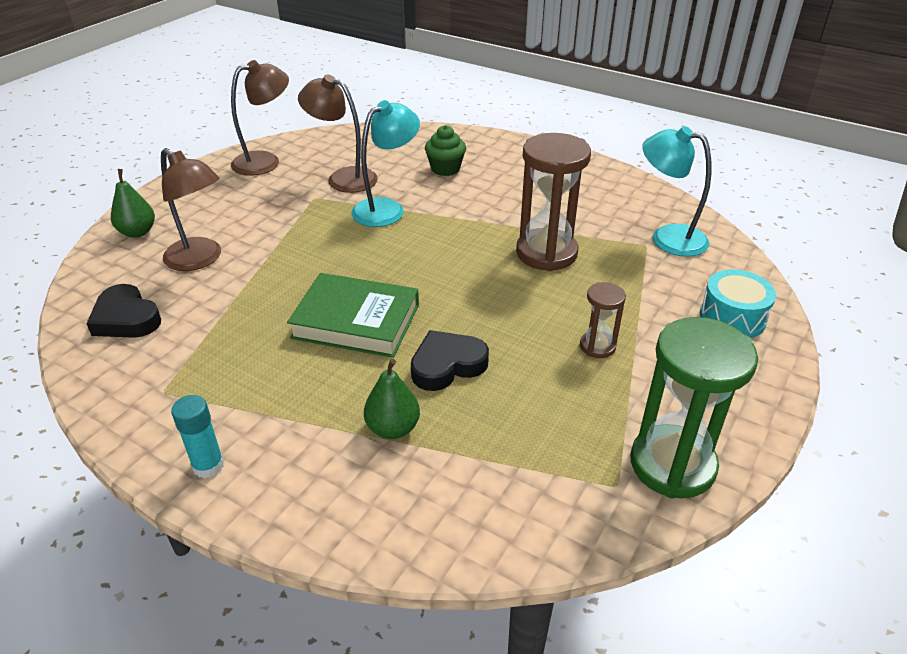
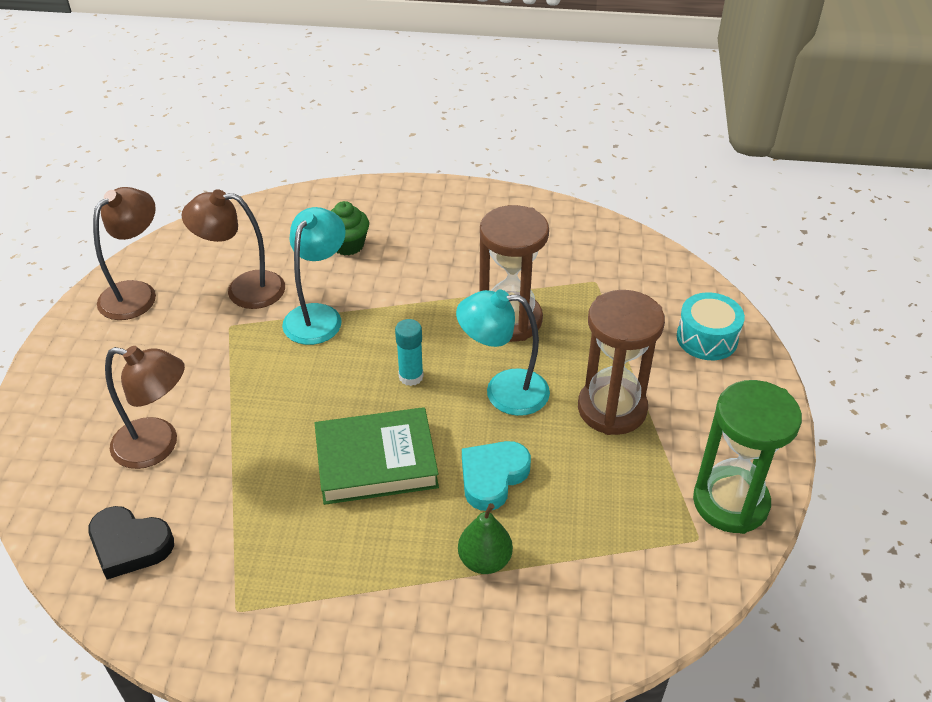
camera: 25 degrees left, 5 degrees up
(137, 232) = (55, 436): green pear -> none
(208, 466) = (341, 666): turquoise glue stick -> turquoise glue stick (411, 377)
(447, 365) = (492, 477): black heart -> turquoise heart
(597, 346) = (612, 409): brown hourglass -> brown hourglass, size x1.99
(667, 237) = (610, 266): turquoise lamp -> turquoise lamp (503, 391)

